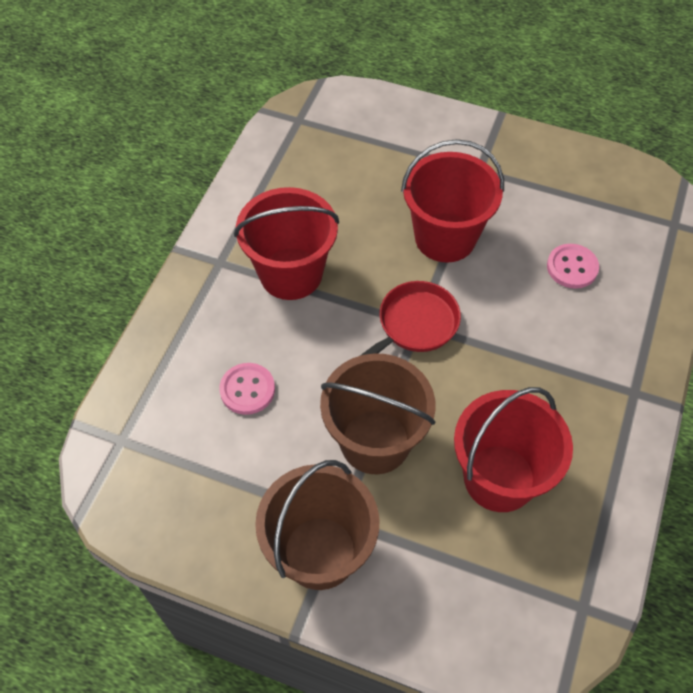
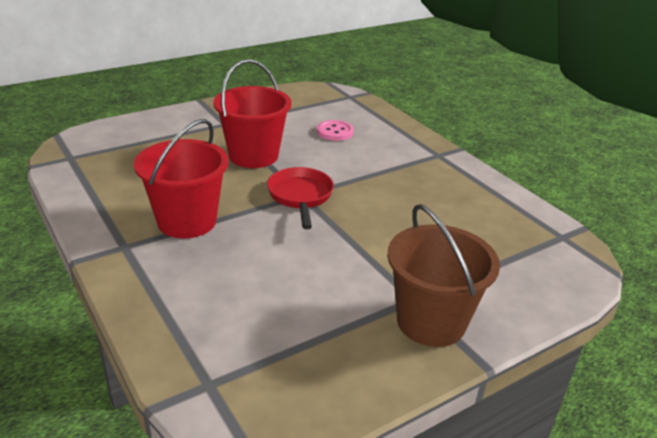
camera: 55 degrees left, 25 degrees down
(247, 390) = (254, 288): pink button -> none
(375, 441) = (368, 253): brown bucket -> none
(499, 478) = (447, 221): red bucket -> none

